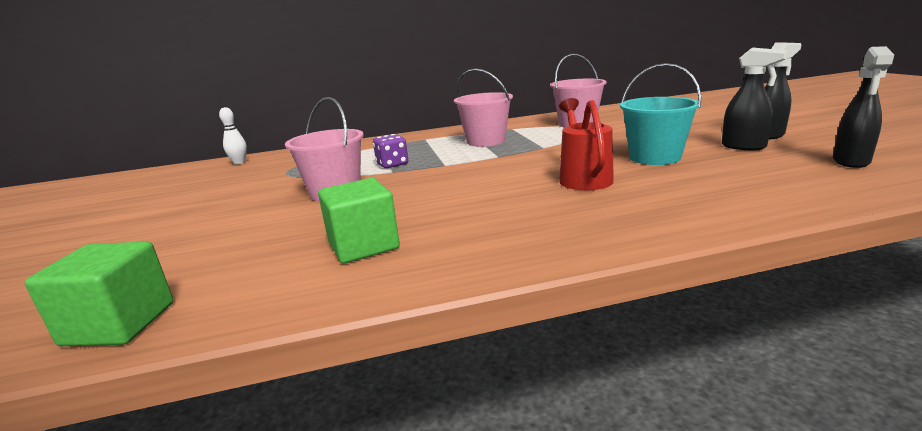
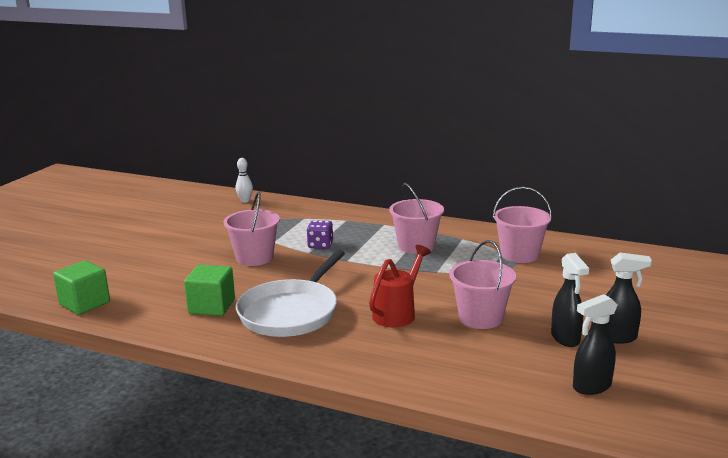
camera: 35 degrees right, 0 degrees up
(478, 214) = (291, 312): none -> white pan
(654, 157) = (480, 318): turquoise bucket -> pink bucket

